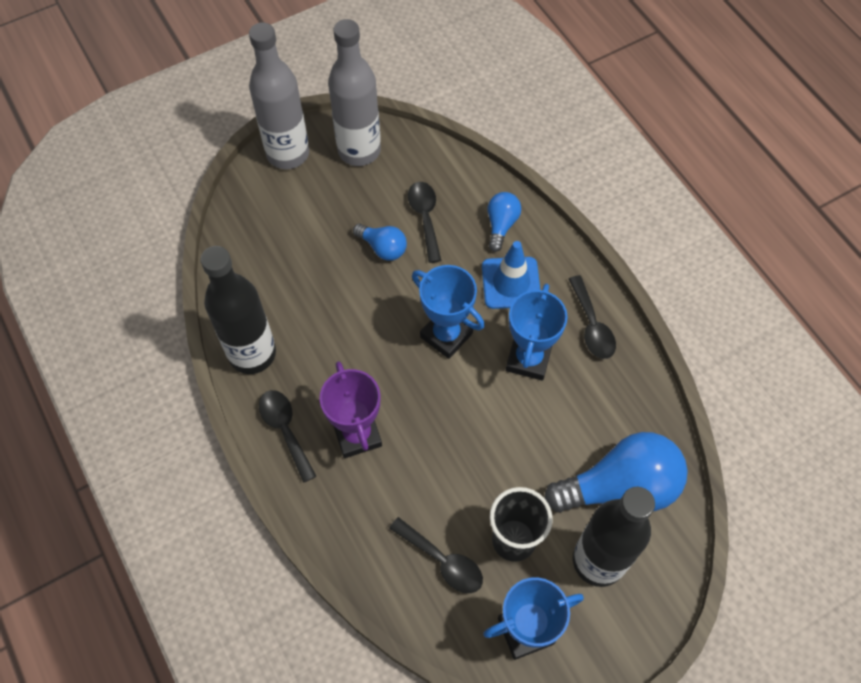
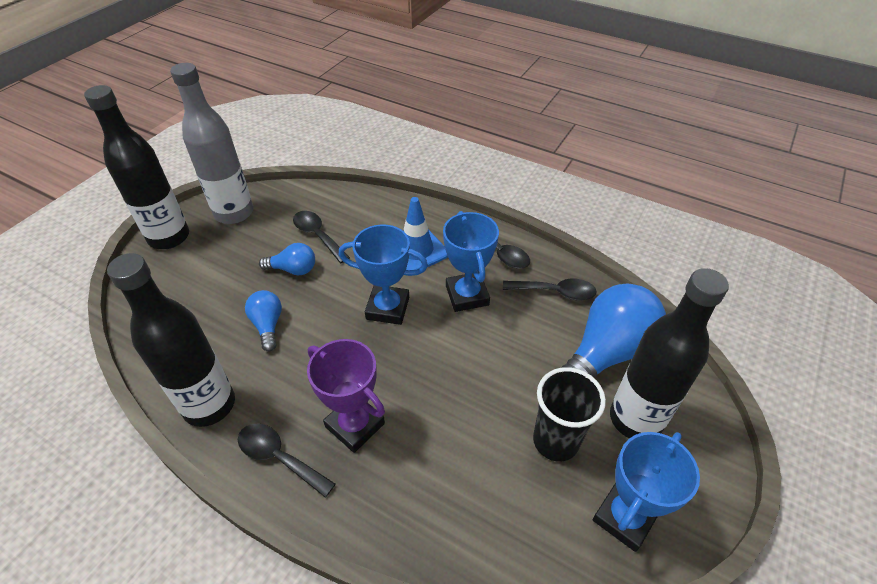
camera: 30 degrees left, 15 degrees down
(288, 154) = (169, 237): grey bottle -> black bottle
(442, 561) = (506, 496): black spoon -> black spoon (555, 292)
(501, 225) = (383, 217): blue light bulb -> blue light bulb (268, 325)

